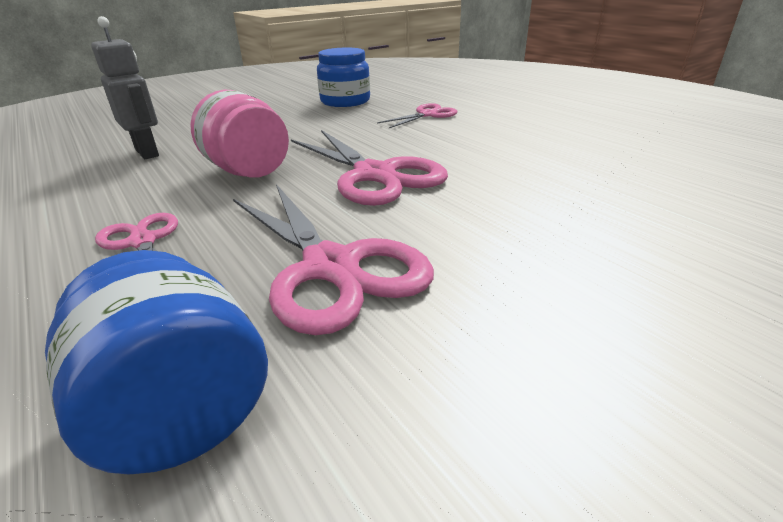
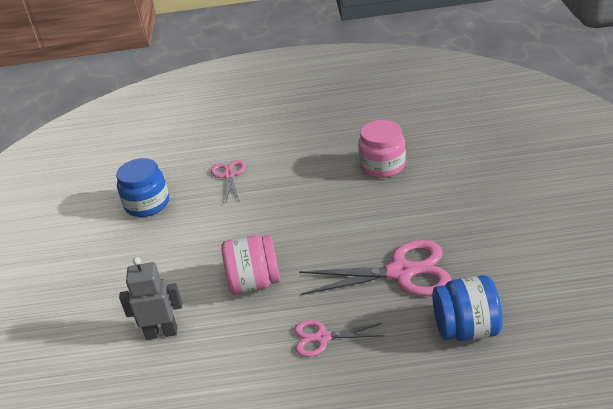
camera: 55 degrees left, 5 degrees up
(375, 175) = (312, 231): pink scissors -> none
(577, 180) = (382, 166): none -> pink jar

